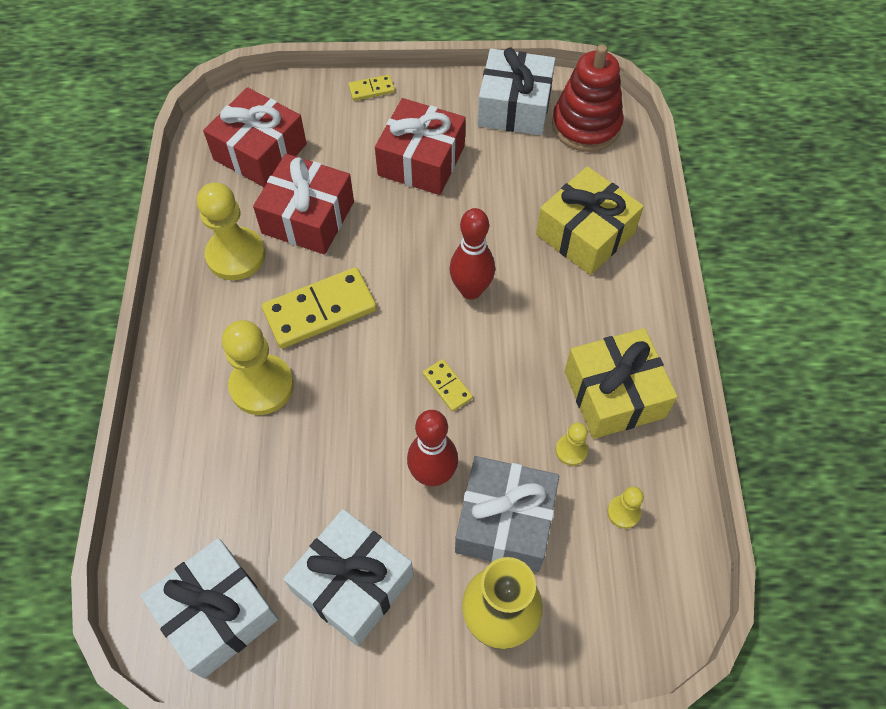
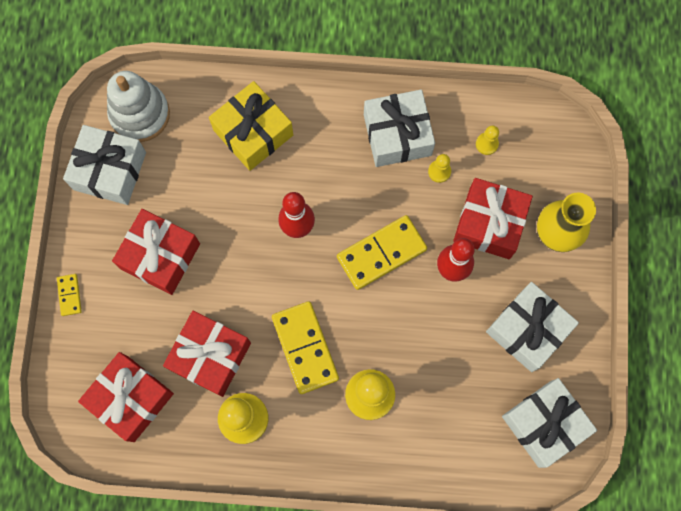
camera: 85 degrees left, 15 degrees up
(447, 386) = (381, 253): yellow domino -> yellow domino, size x2.08
(504, 522) = (489, 223): grey gift -> red gift
(586, 125) = (140, 114): red stacking toy -> white stacking toy
(614, 394) = (397, 135): yellow gift -> white gift

